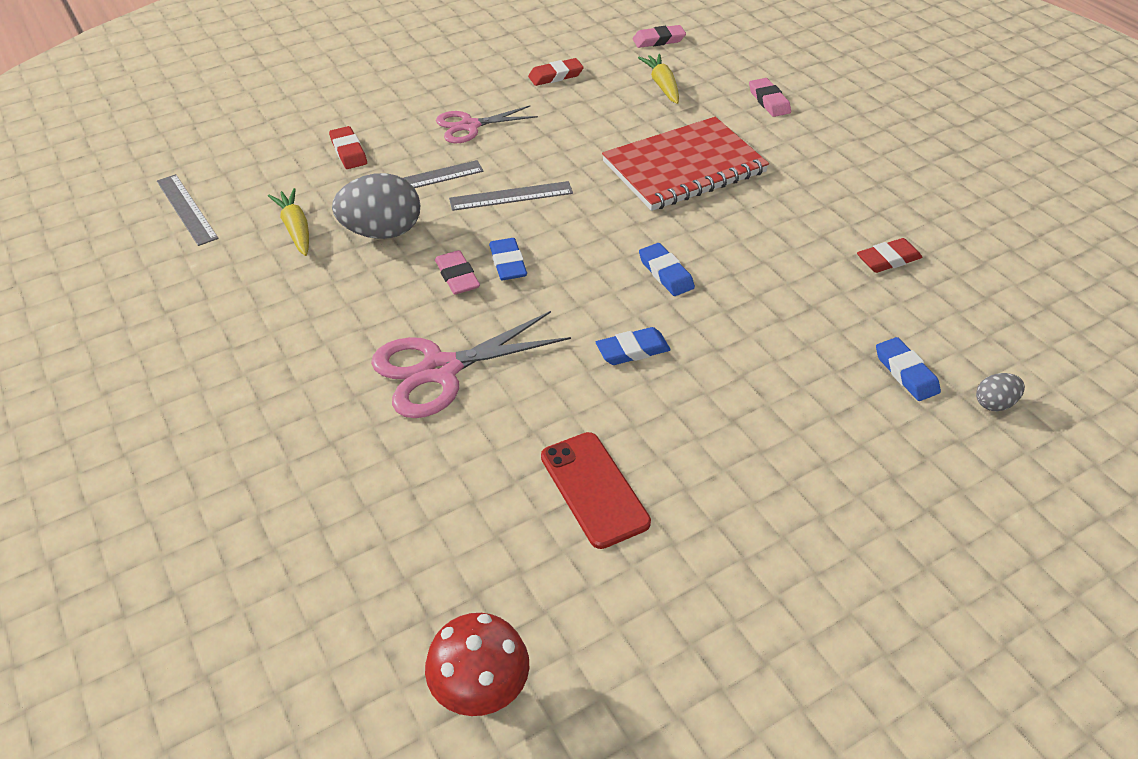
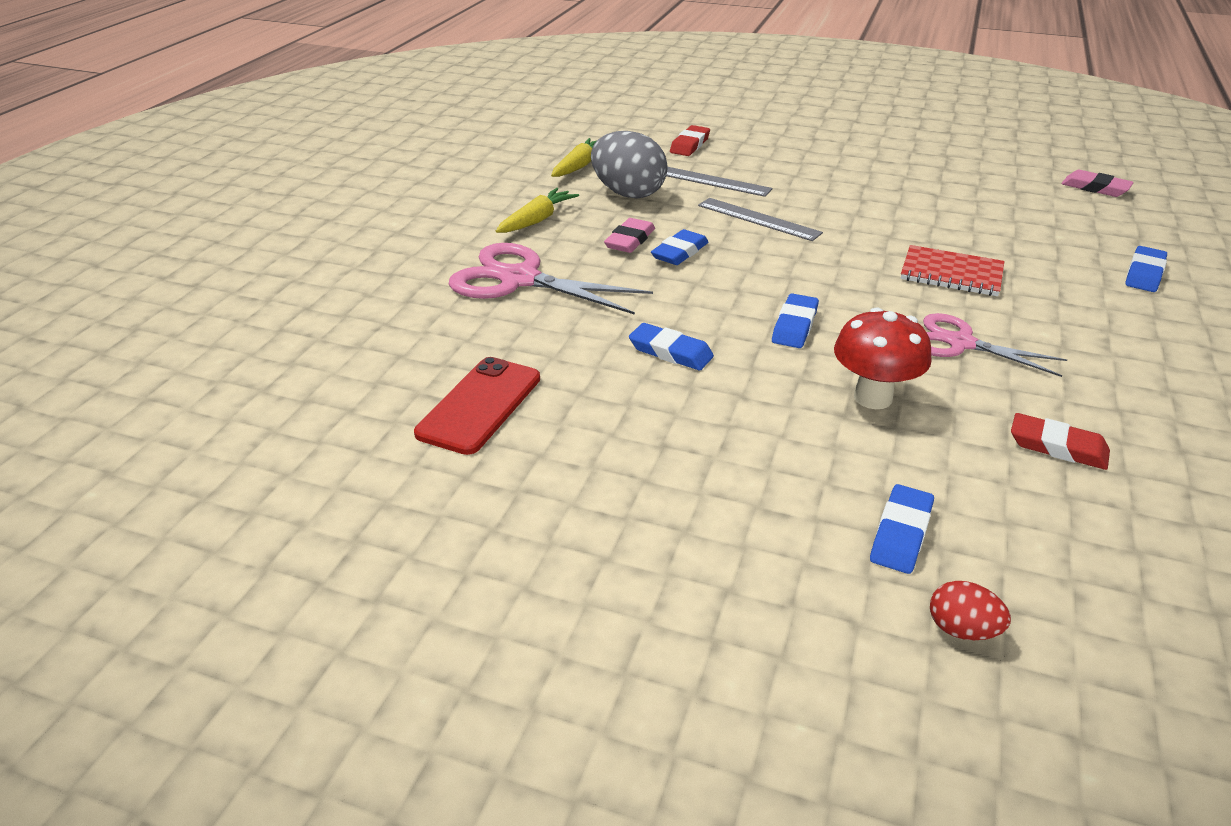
camera: 50 degrees right, 10 degrees down
(187, 209) = (539, 128): grey ruler -> none
(469, 126) = (805, 168): pink scissors -> pink scissors (960, 343)
(481, 692) = (209, 447): red mushroom -> red mushroom (873, 397)
(555, 76) = (940, 170): red eraser -> none
(662, 85) = (1038, 216): yellow carrot -> yellow carrot (537, 220)
(684, 167) = (951, 274): red notebook -> red notebook, size x0.56
(769, 101) = (1144, 274): pink eraser -> blue eraser
(994, 403) = (962, 630): grey egg -> red egg

